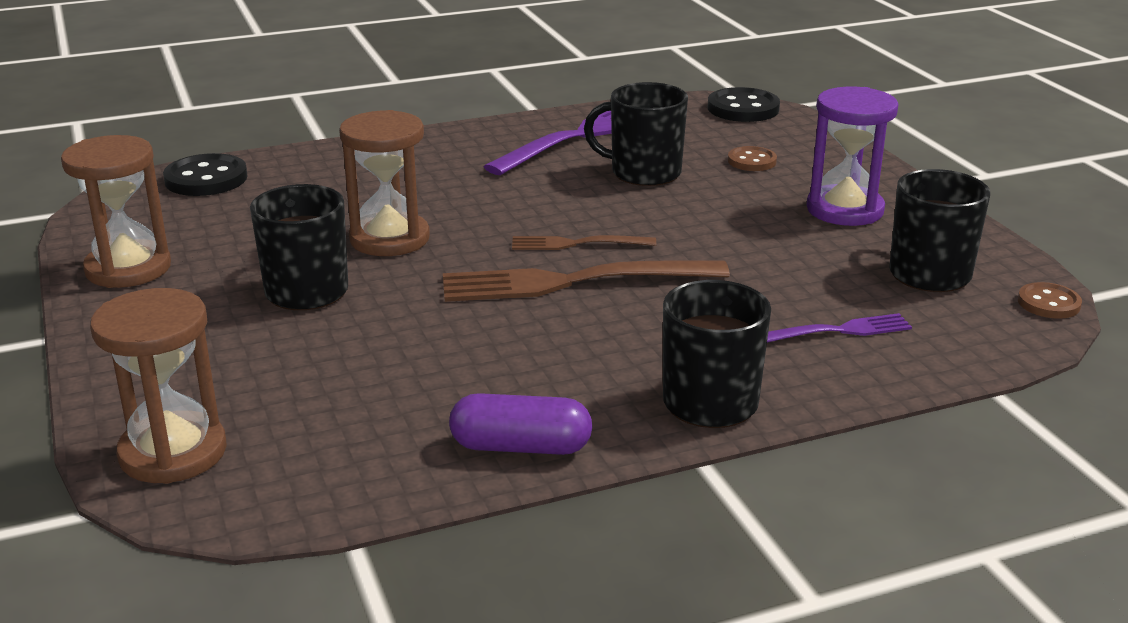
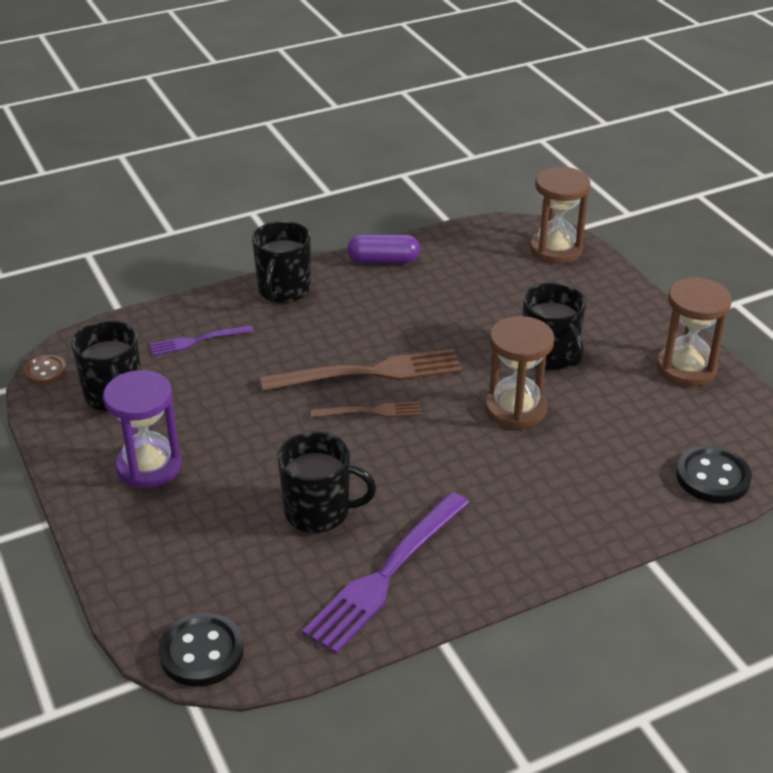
camera: 175 degrees right, 10 degrees up
(752, 161) = (213, 538): brown button -> none

